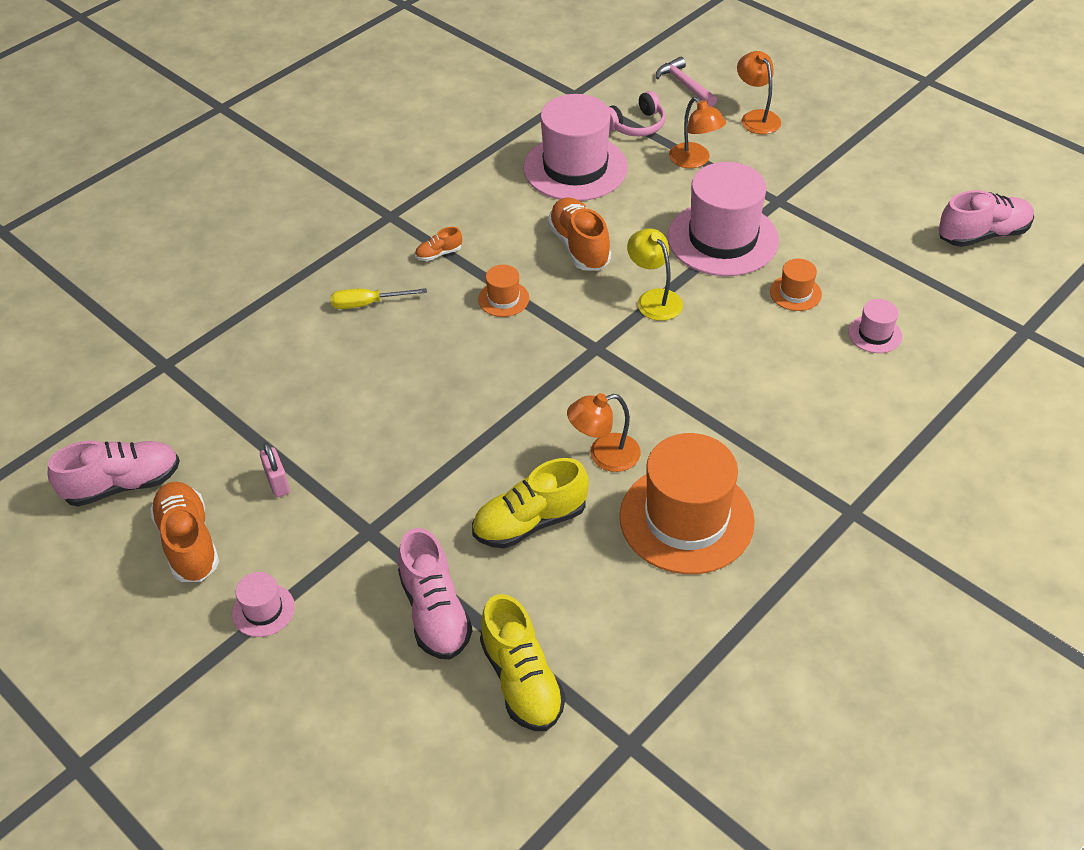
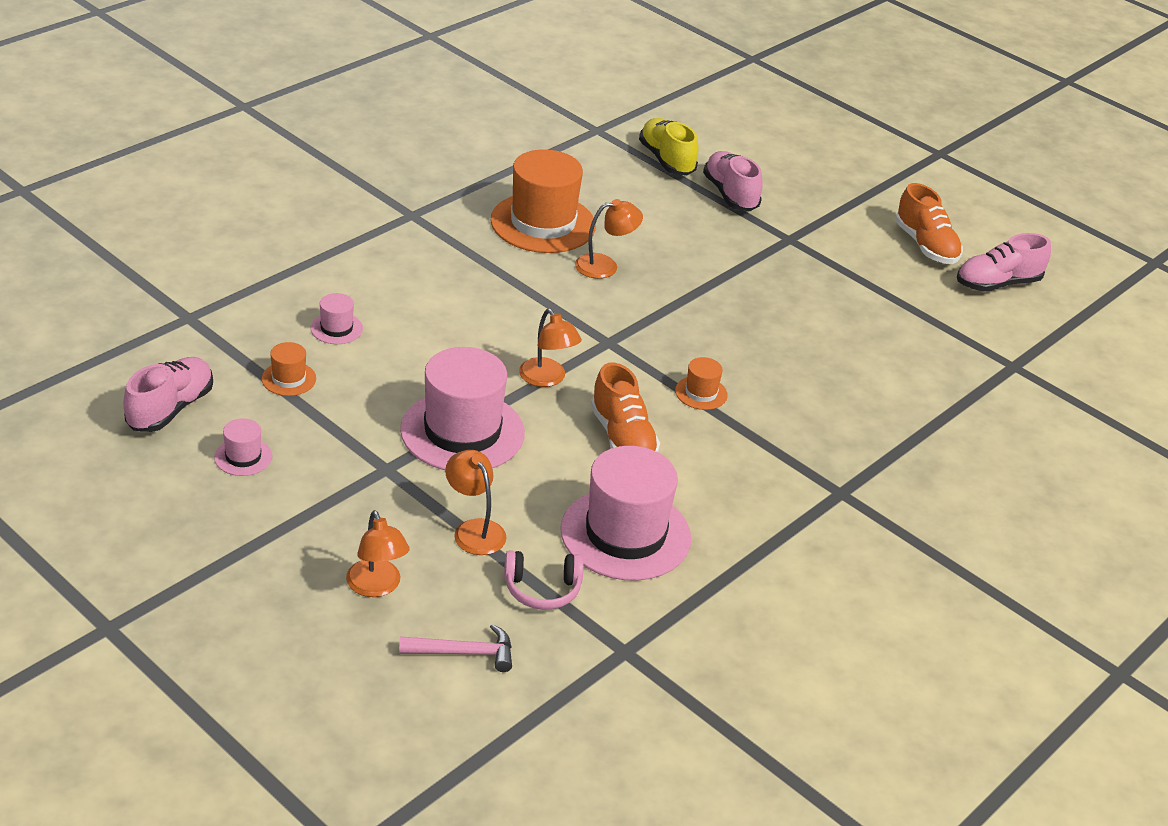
camera: 175 degrees right, 10 degrees down
(263, 610) = (853, 206): pink hat -> pink hat (243, 457)
(277, 483) = (872, 273): pink padlock -> none
(367, 304) = (839, 401): yellow screwdriver -> none
(439, 254) = (776, 444): orange shoe -> none
(530, 522) = (665, 232): yellow shoe -> none
(636, 125) = (542, 589): pink headphones -> pink headphones turned 150 degrees counterclockwise
(654, 299) = (547, 379): yellow lamp -> orange lamp
(684, 84) = (464, 653): pink hammer -> pink hammer turned 60 degrees counterclockwise
(795, 293) = (401, 371): orange hat -> orange hat (288, 379)
(982, 235) = (170, 409): pink shoe -> pink shoe turned 135 degrees clockwise

